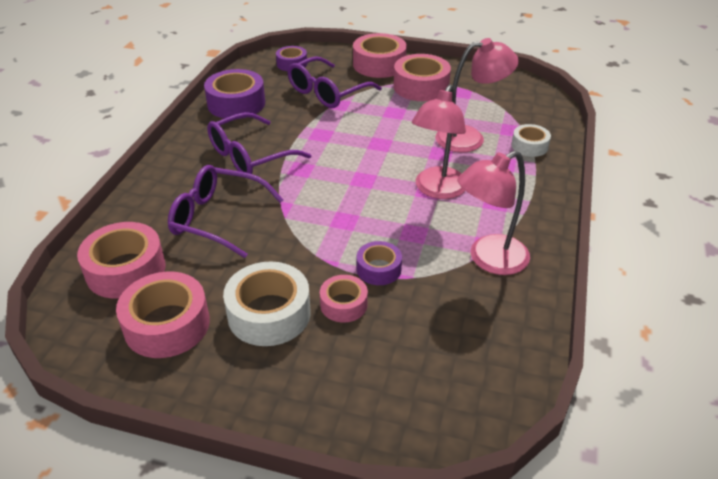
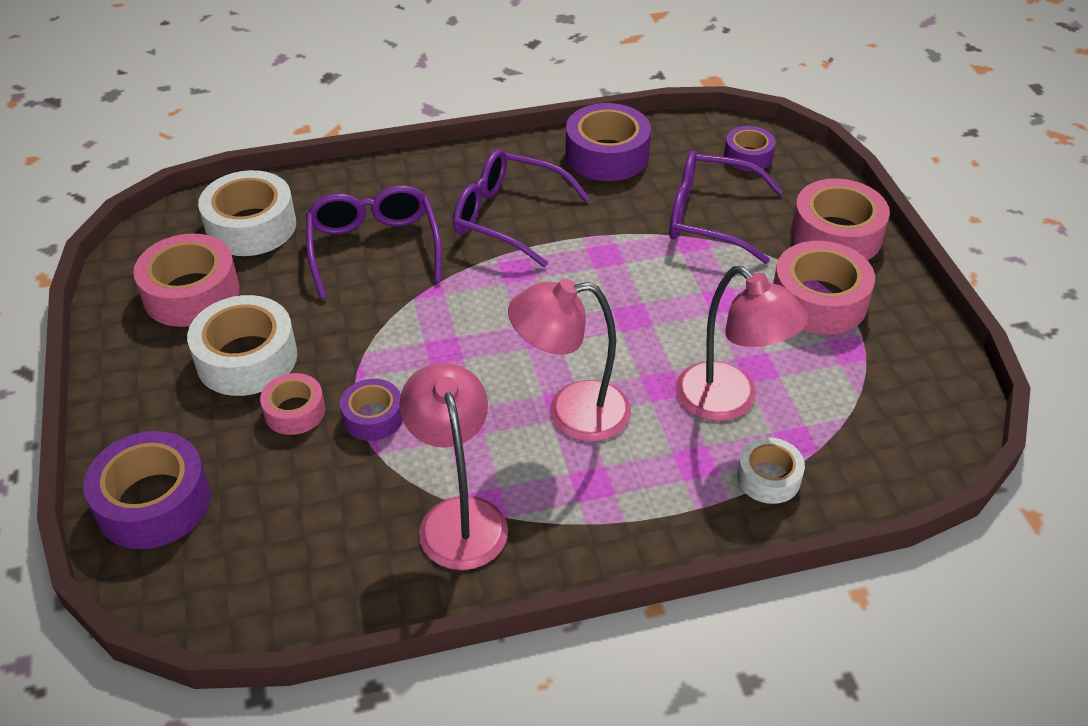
camera: 60 degrees right, 5 degrees up
(126, 270) = (251, 226): pink tape -> white tape
(377, 408) = (153, 502): none -> purple tape
(489, 260) = (459, 517): pink lamp -> pink lamp turned 45 degrees clockwise

